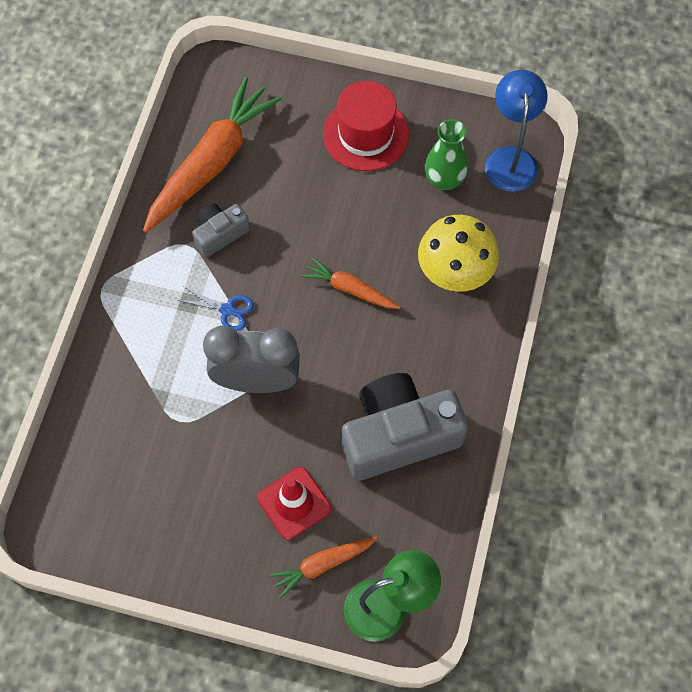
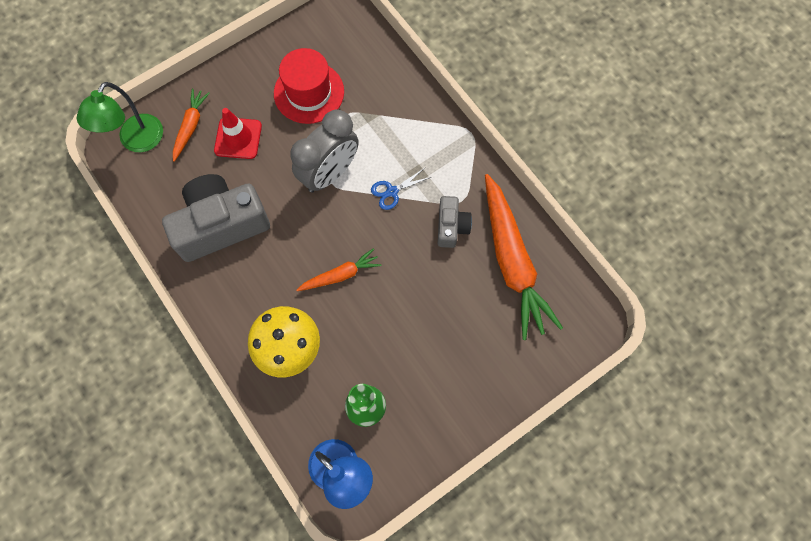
camera: 130 degrees right, 5 degrees up
(366, 134) = (450, 384): red hat -> red hat (309, 92)
(398, 435) = (221, 225): grey camera -> grey camera turned 135 degrees counterclockwise

